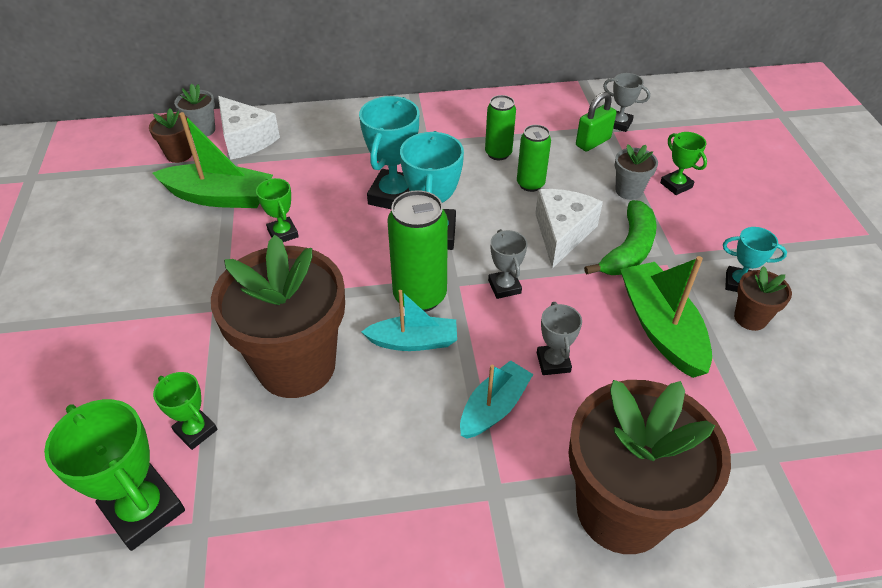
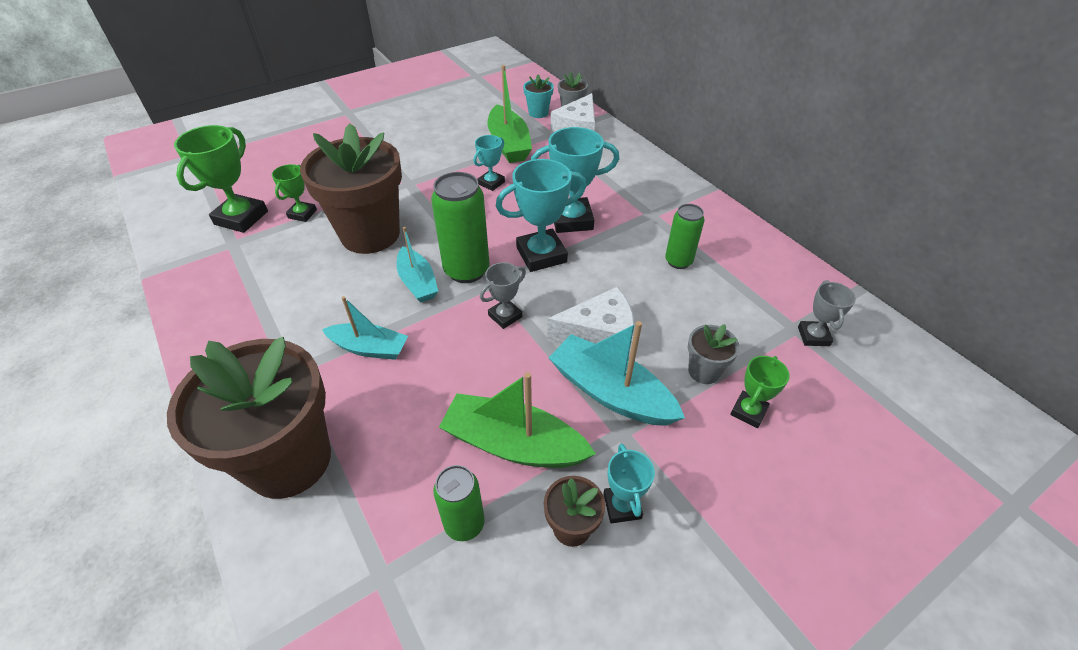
camera: 65 degrees right, 0 degrees up
(179, 154) = (538, 113): brown flower pot -> turquoise flower pot
(283, 233) = (491, 183): green trophy -> turquoise trophy
(530, 184) = (652, 295): green can -> green can (464, 524)
(553, 362) = (432, 372): grey trophy -> none
(593, 142) = (759, 323): green padlock -> none
(628, 250) = (610, 392): green banana -> turquoise boat
(661, 328) = (513, 444): green boat -> green boat turned 120 degrees counterclockwise

